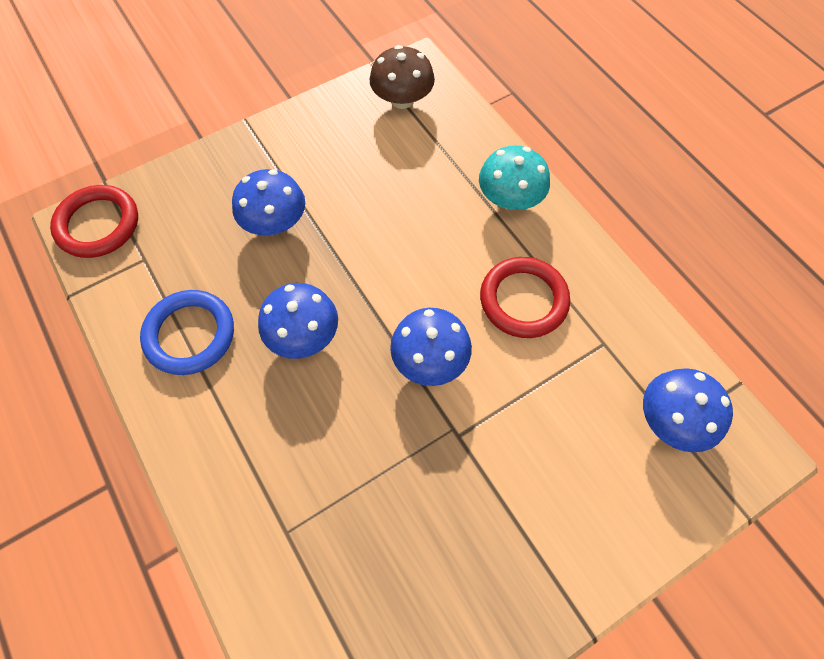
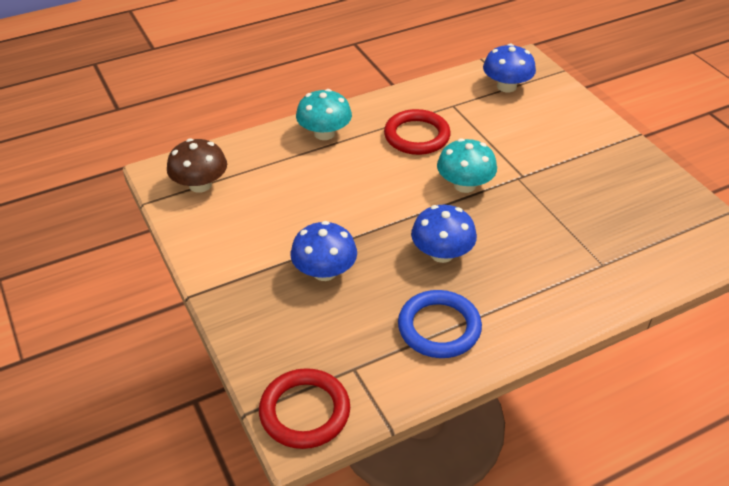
camera: 85 degrees left, 20 degrees down
(430, 360) = (464, 185): blue mushroom -> turquoise mushroom

